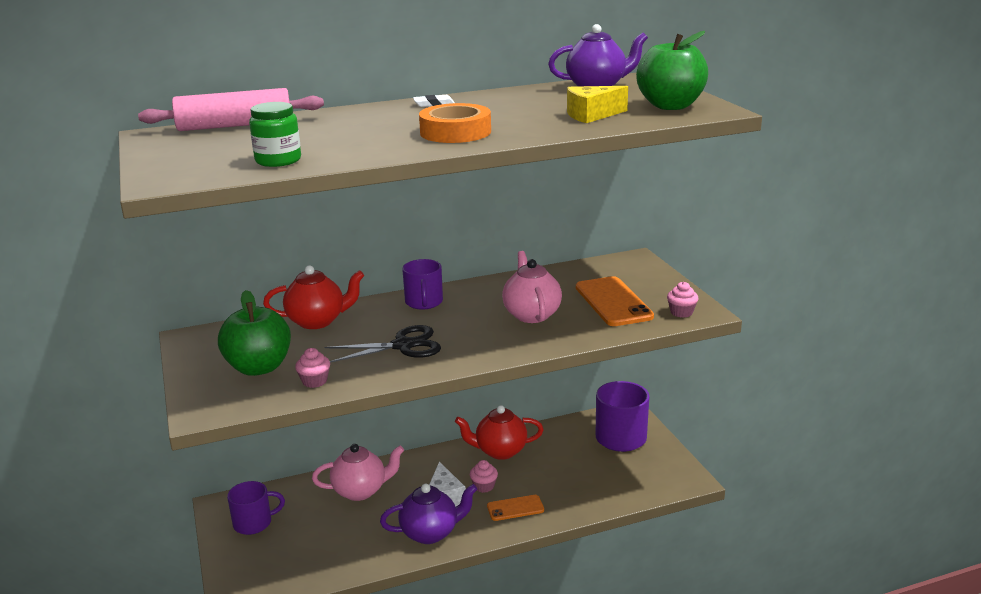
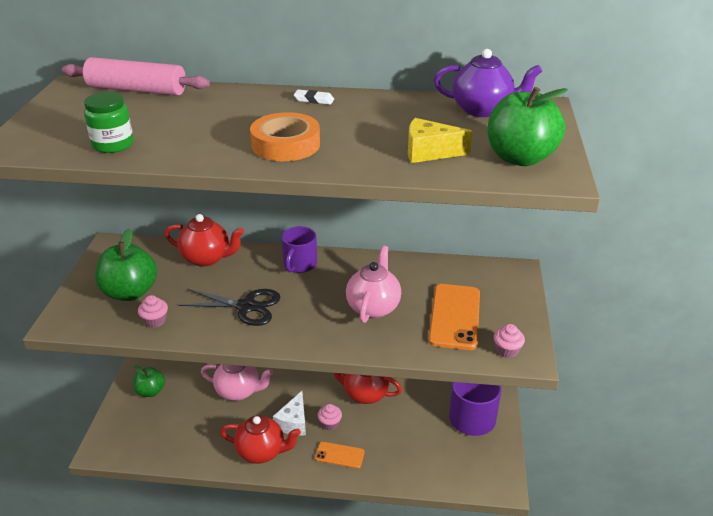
camera: 25 degrees right, 10 degrees up
(254, 523) = (150, 391): purple mug -> green apple
(430, 533) = (261, 452): purple teapot -> red teapot

